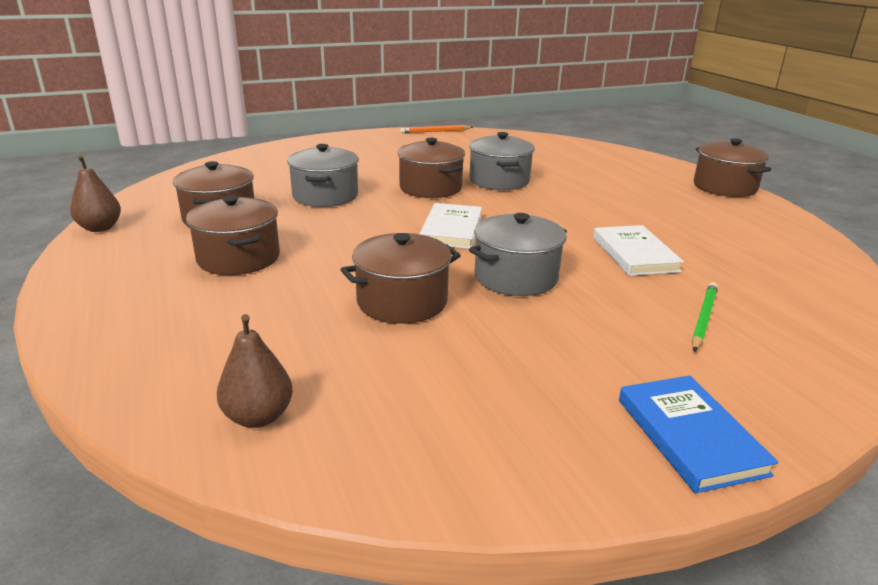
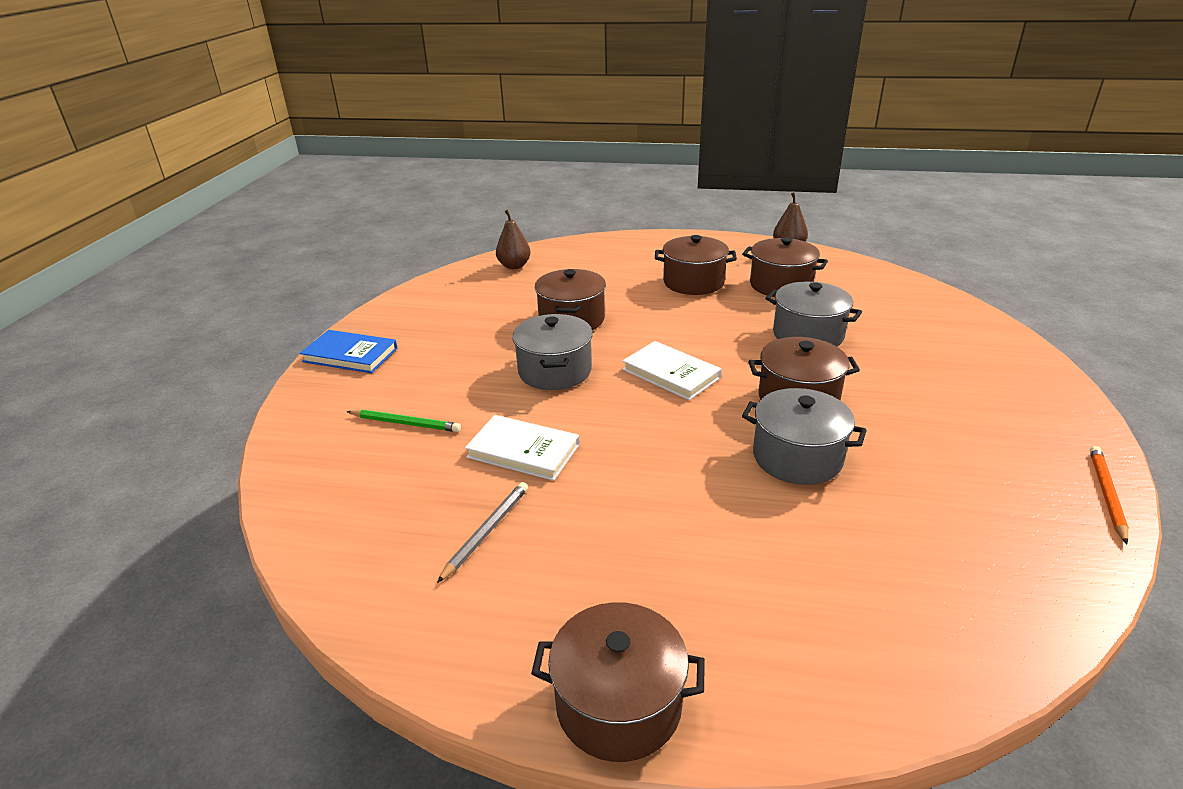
camera: 125 degrees right, 5 degrees up
(703, 318) = (405, 423): green pencil -> green pencil turned 45 degrees counterclockwise
(717, 240) = (486, 532): none -> grey pencil

